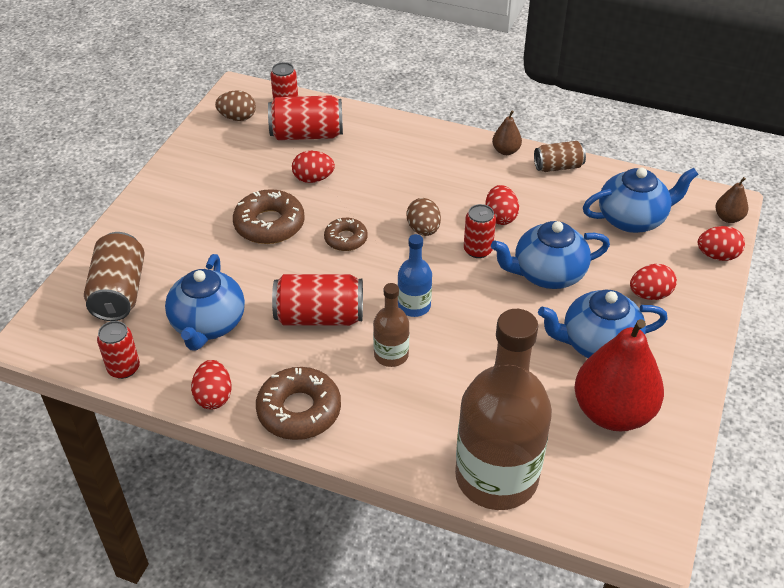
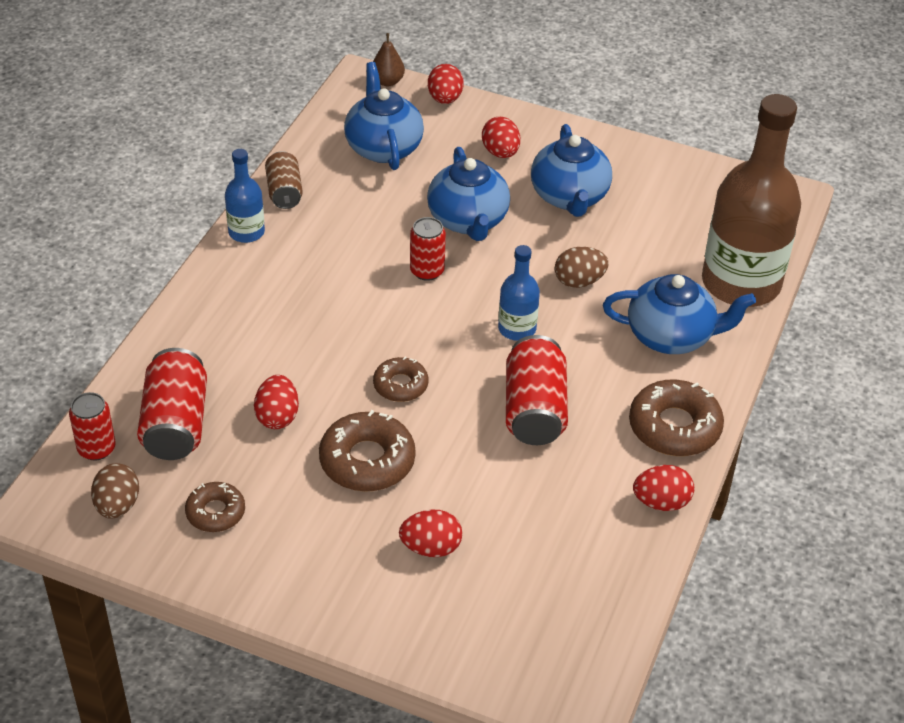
camera: 90 degrees left, 0 degrees up
(119, 292) = (491, 614): brown can -> none
(124, 368) = (624, 594): red can -> none
(208, 324) = (548, 515): blue teapot -> blue teapot (671, 336)
(228, 158) = (215, 512): none -> brown donut
(391, 355) = (591, 350): brown bottle -> none
(423, 230) = (388, 314): brown egg -> brown egg (579, 281)
(500, 217) = (371, 248): red egg -> red egg (431, 547)
(506, 151) = (246, 232): brown pear -> blue bottle
(612, 412) = (656, 199): red pear -> none

